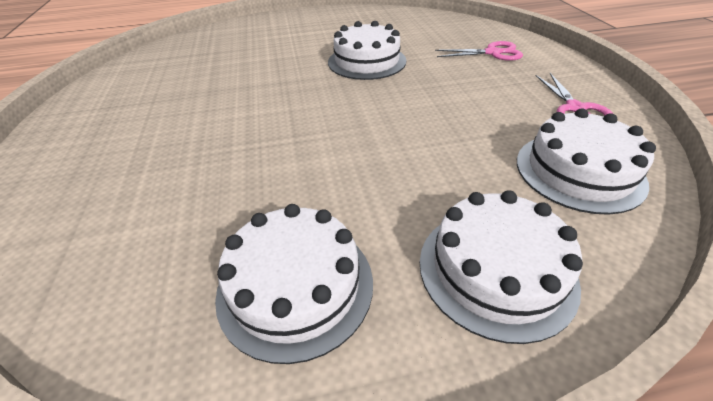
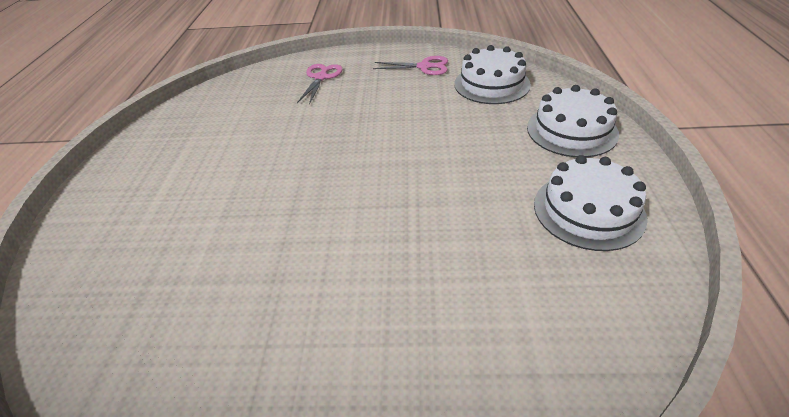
camera: 75 degrees left, 0 degrees up
(367, 61) = (286, 146): white cake -> none

